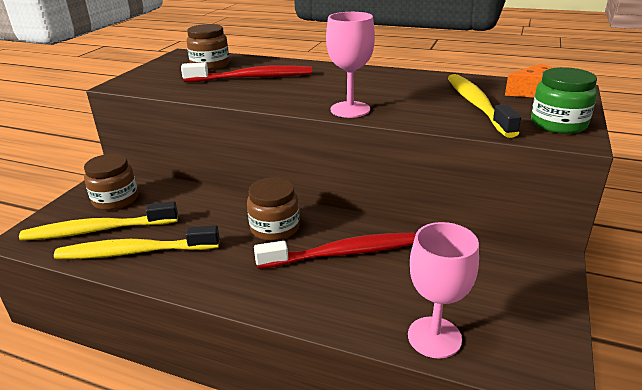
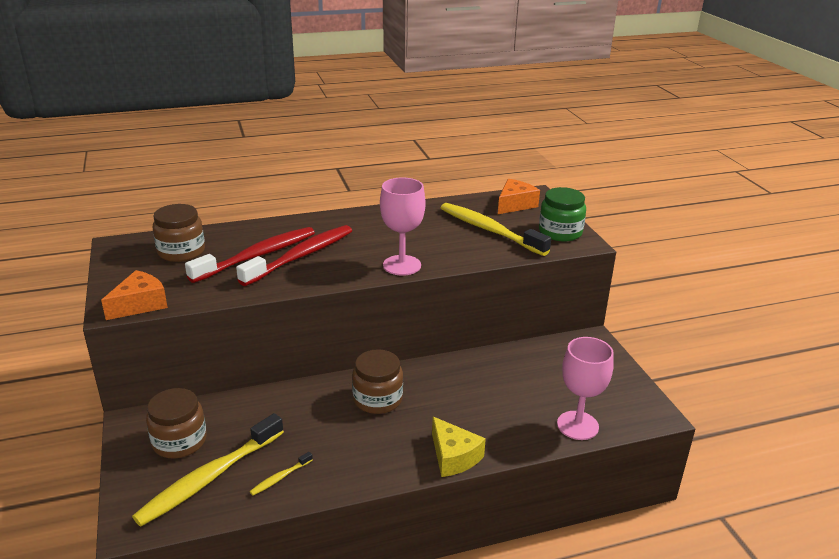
camera: 40 degrees left, 0 degrees up
(134, 252) = (280, 478): yellow toothbrush -> yellow toothbrush, size x0.42
(135, 86) = (140, 304): none -> orange cheese
(275, 303) = (453, 457): none -> yellow cheese
(342, 253) = (456, 396): red toothbrush -> red toothbrush (301, 256)

